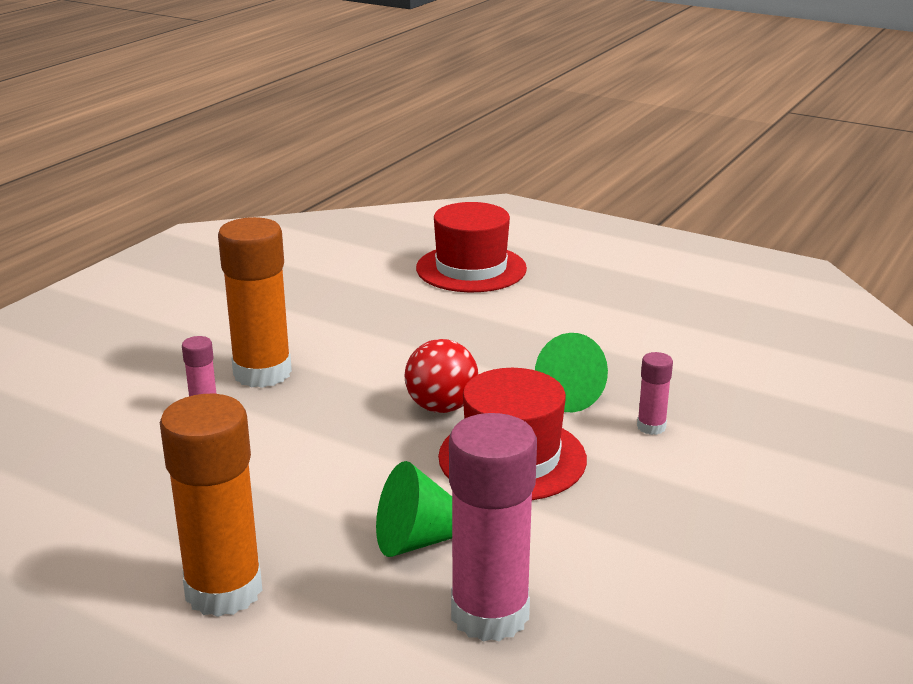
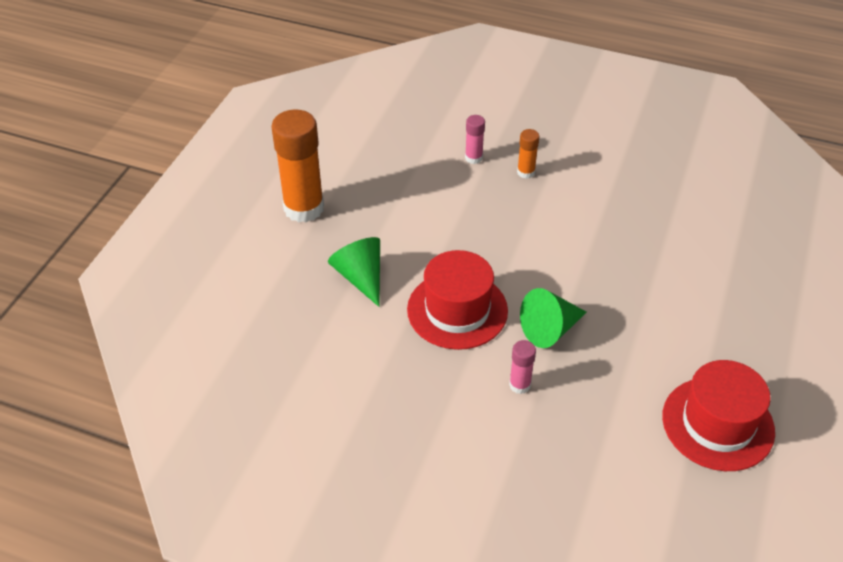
camera: 80 degrees right, 20 degrees up
(262, 373) = (526, 172): orange glue stick -> orange glue stick, size x0.46
(441, 407) = (510, 266): red ball -> none
(471, 269) = (740, 253): red hat -> red hat (717, 423)
(490, 614) = (298, 316): pink glue stick -> none

